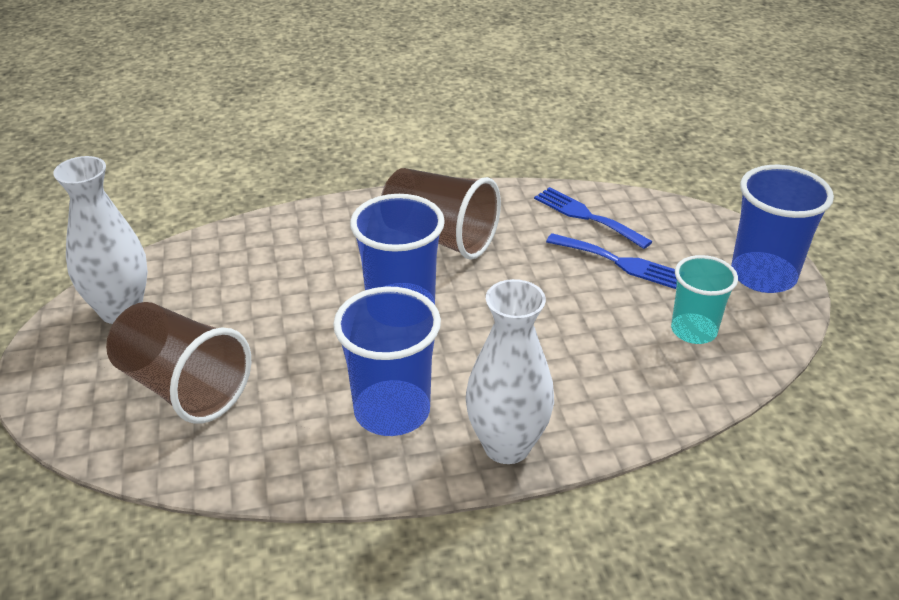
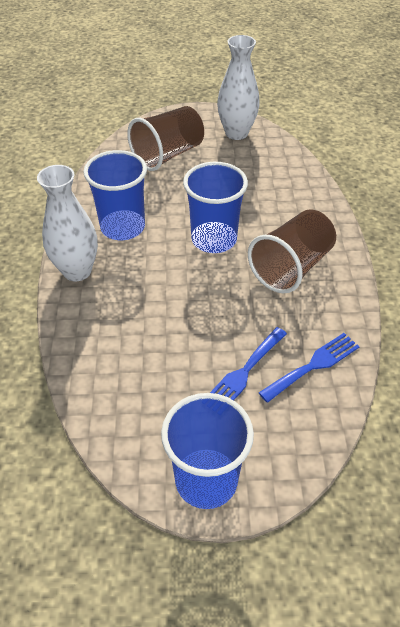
camera: 100 degrees right, 10 degrees up
(693, 331) = (148, 399): turquoise cup -> none

